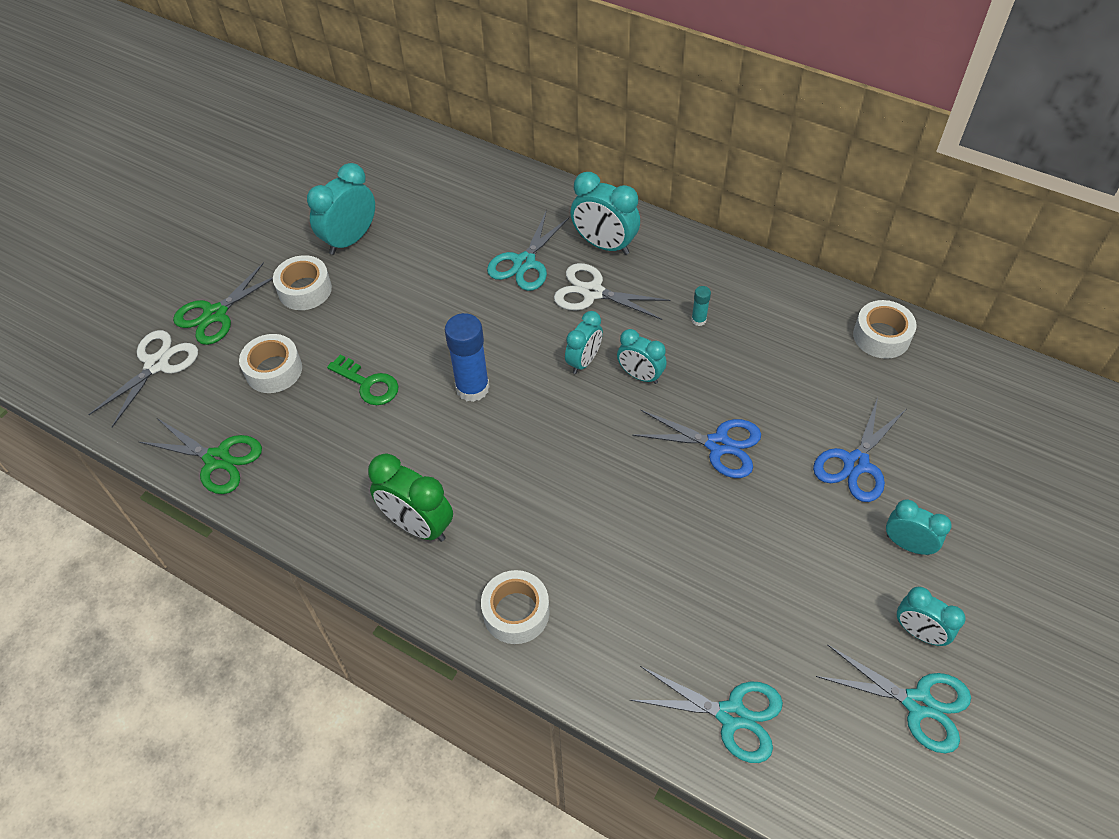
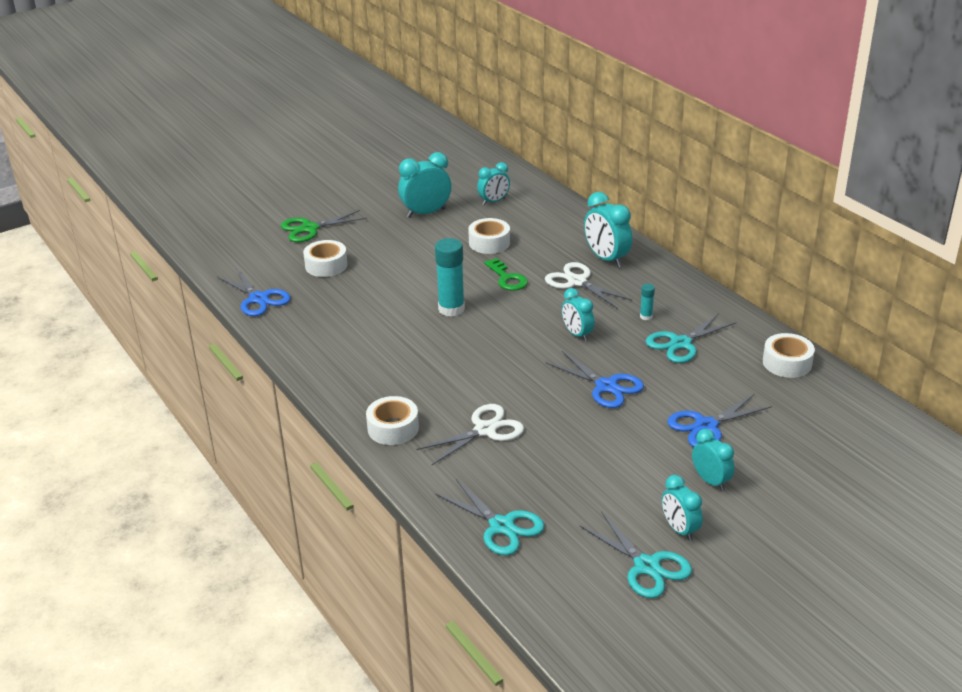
camera: 25 degrees right, 20 degrees down
(157, 364) = (255, 244): white scissors -> white scissors (485, 430)
(217, 459) = (258, 299): green scissors -> blue scissors
(305, 290) = (376, 231): white tape -> white tape (489, 243)
(368, 384) = (382, 288): green key -> green key (507, 278)
(418, 525) = (361, 366): green clock -> none
(472, 388) = (451, 309): blue glue stick -> turquoise glue stick
(524, 263) = (539, 254): turquoise scissors -> turquoise scissors (680, 343)
(584, 361) = (541, 316): turquoise clock -> turquoise clock (494, 201)

